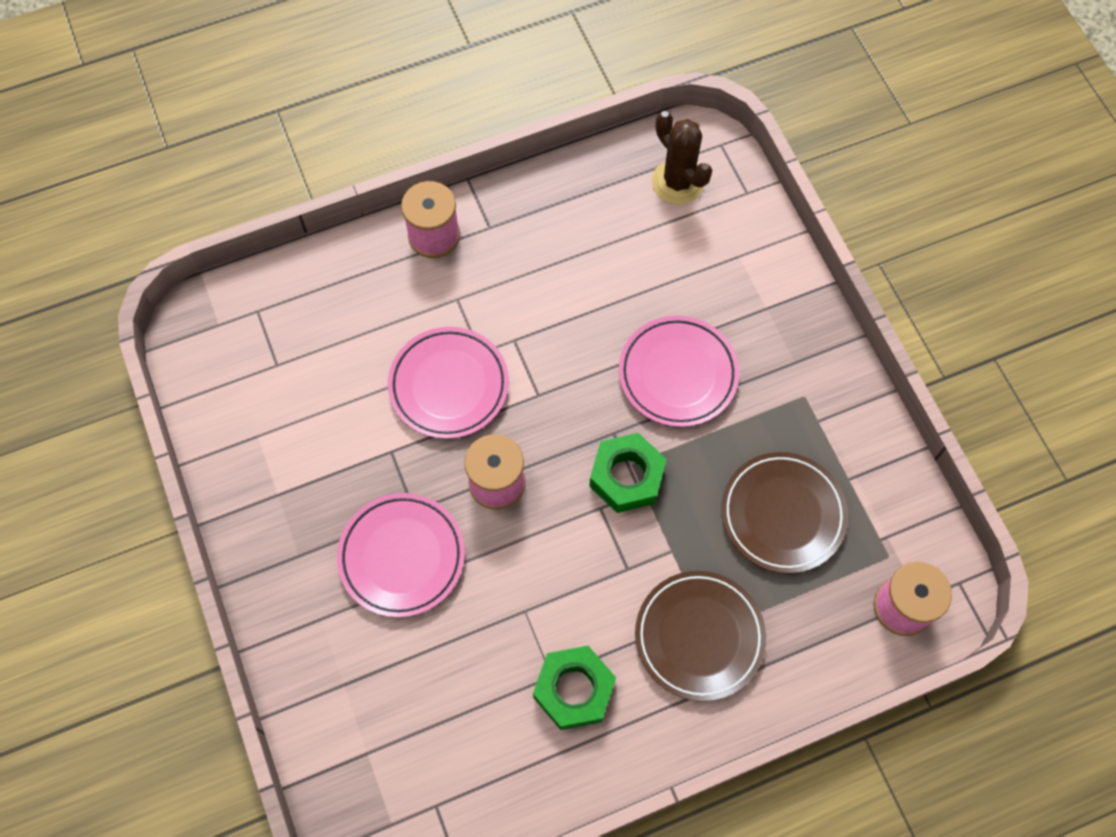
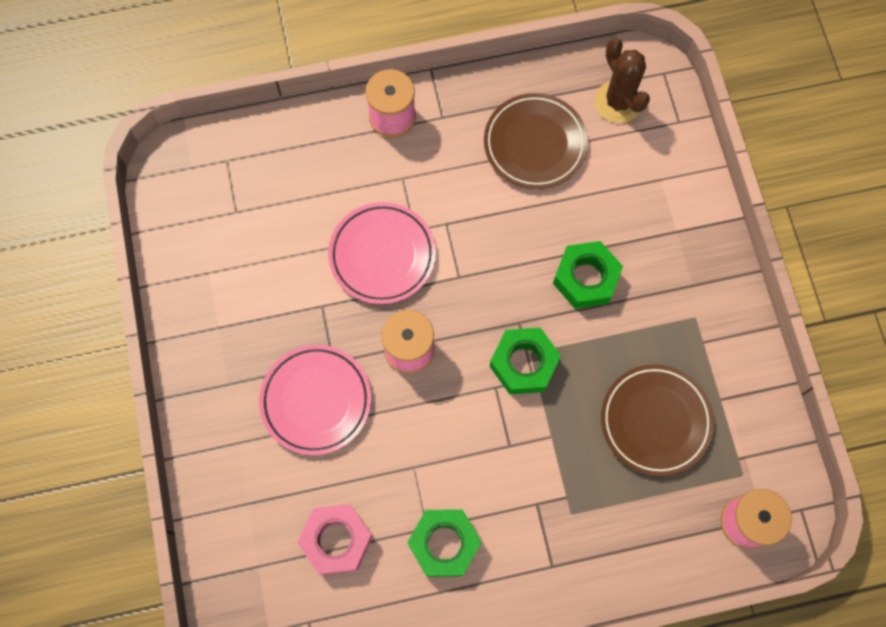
camera: 10 degrees right, 5 degrees up
(452, 707) = (336, 540): none -> pink nut
(678, 374) = (586, 278): pink plate -> green nut
(699, 637) = (561, 516): brown plate -> brown plate (535, 144)

